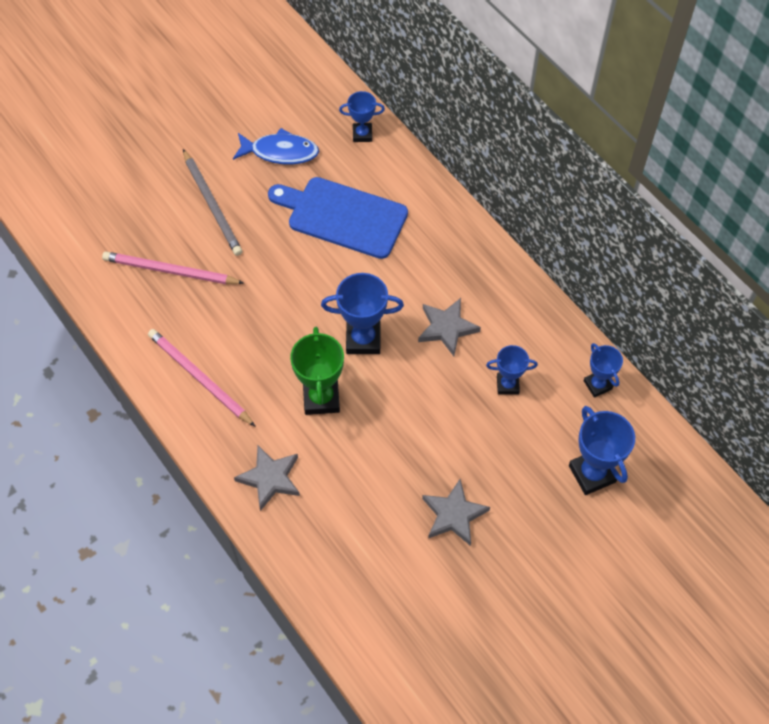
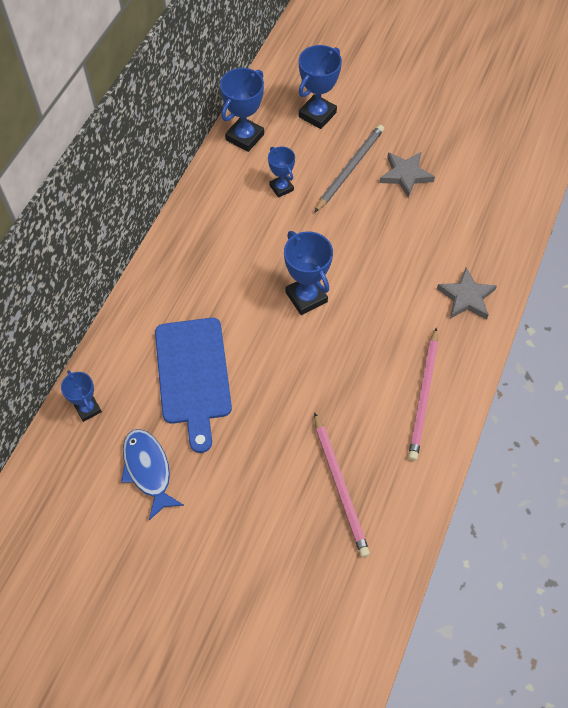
camera: 120 degrees left, 0 degrees up
(212, 205) = (246, 495): grey pencil -> grey pencil (350, 169)
(321, 398) = (377, 299): green trophy -> none
(447, 328) = (257, 246): grey star -> none
(597, 385) = (245, 137): blue trophy -> blue trophy, size x1.61

